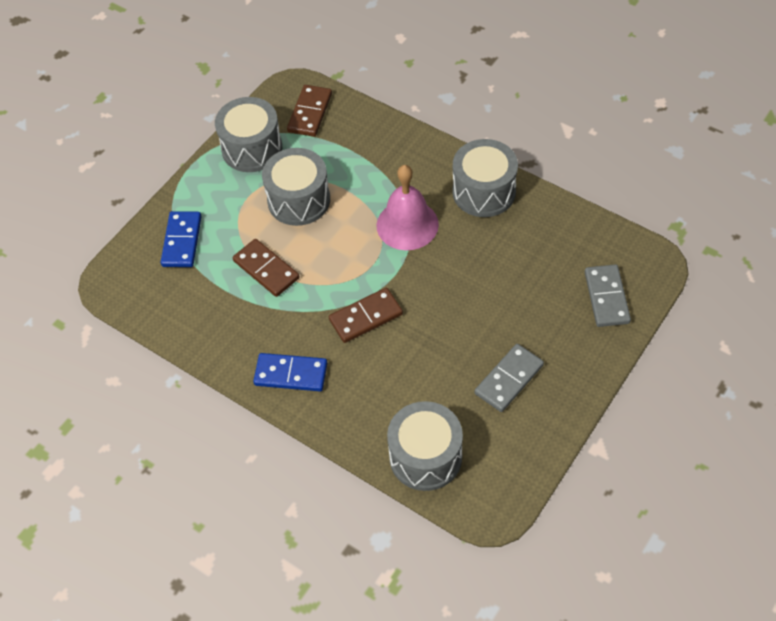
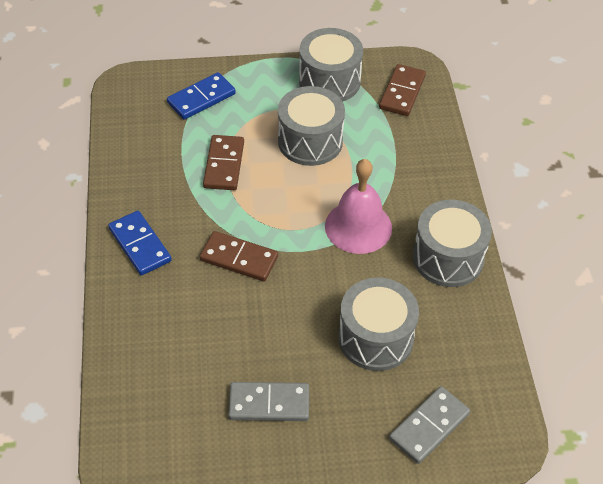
camera: 45 degrees right, 5 degrees down
(310, 113) = (402, 92): brown domino -> brown domino turned 45 degrees counterclockwise
(425, 457) = (137, 391): grey drum -> grey drum (375, 338)

